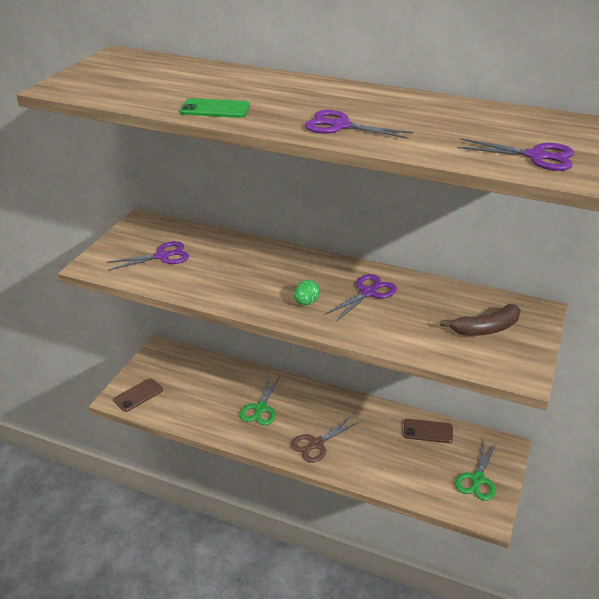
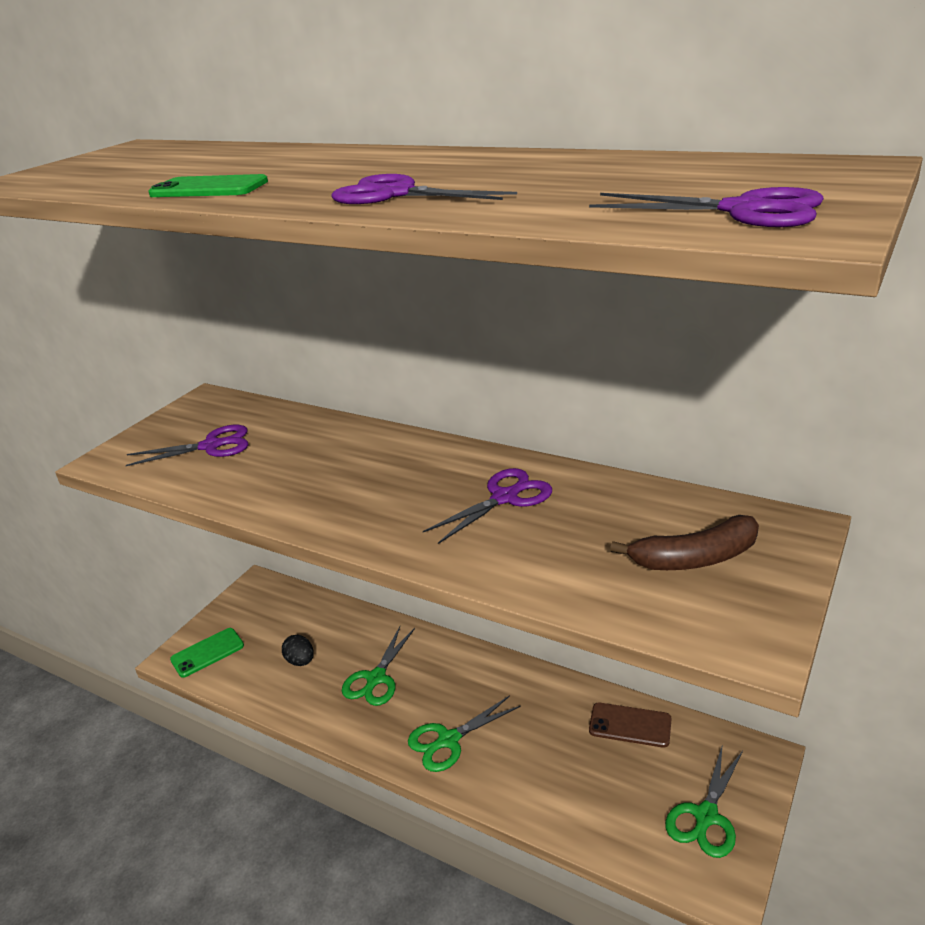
camera: 10 degrees right, 5 degrees down
(138, 395) = (207, 653): brown phone -> green phone
(206, 399) = (300, 661): none -> black egg
(306, 302) = (400, 513): green egg -> none
(316, 444) = (448, 740): brown scissors -> green scissors

